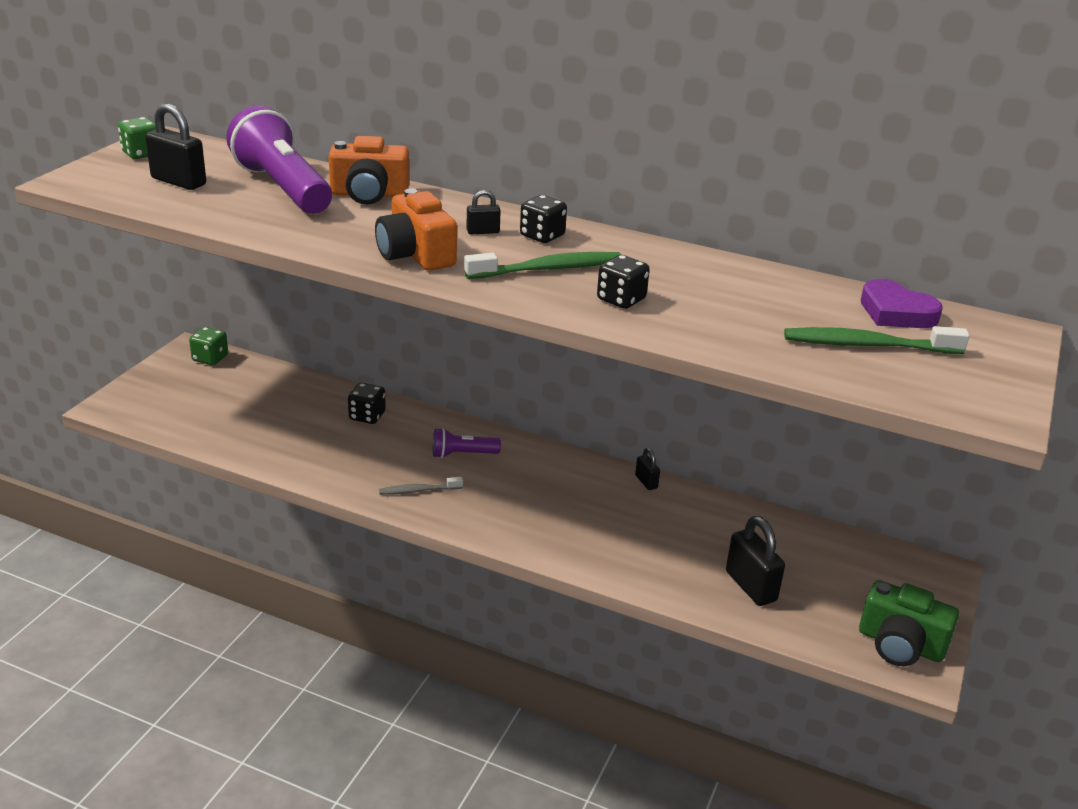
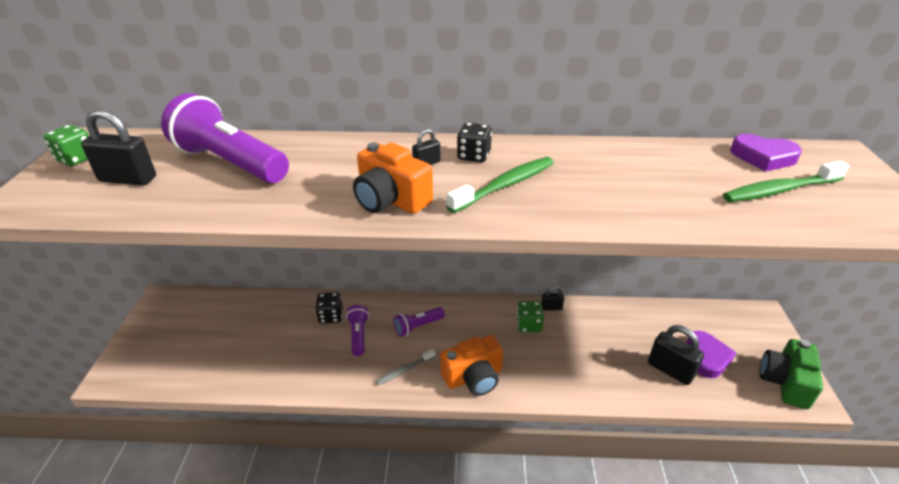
camera: 20 degrees left, 5 degrees up
(210, 358) = (181, 302): green dice -> green dice (528, 325)
(369, 194) = (309, 151): orange camera -> orange camera (473, 377)
(387, 443) = (358, 335): none -> purple flashlight
(621, 299) = (583, 199): black dice -> none
(646, 482) = (551, 308): black padlock -> black padlock turned 45 degrees counterclockwise
(814, 589) = (707, 357): none -> purple heart
(900, 644) = (785, 382): green camera -> green camera turned 105 degrees clockwise

